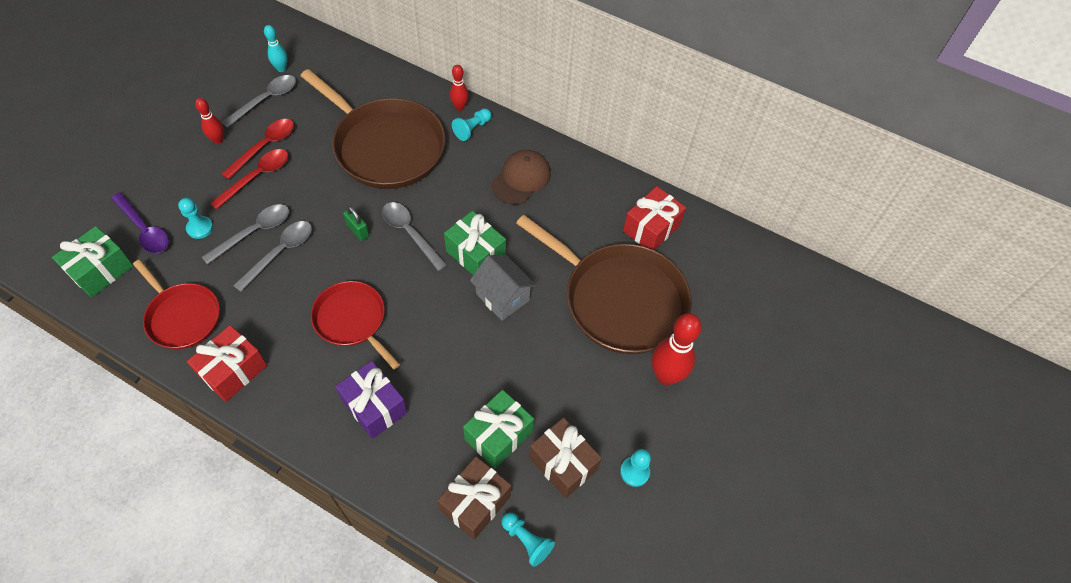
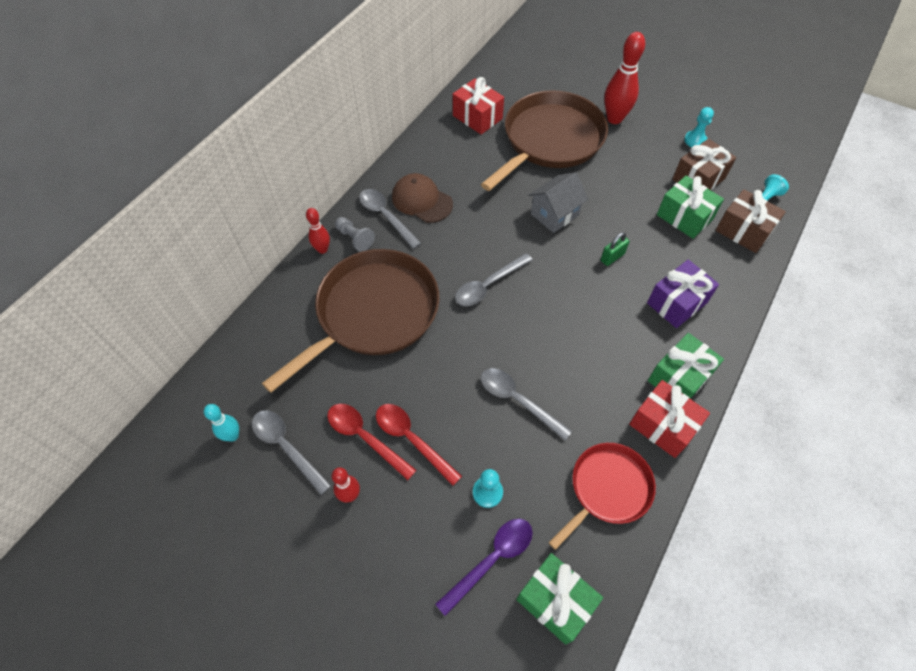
camera: 85 degrees left, 0 degrees up
(254, 232) = (491, 431): grey spoon -> grey spoon (386, 216)
(352, 320) = (592, 327): red pan -> none
(358, 230) = (486, 330): green padlock -> green padlock (612, 257)
(472, 129) = (355, 238): turquoise pawn -> grey pawn
(475, 254) = (510, 234): green gift -> green gift (679, 378)

